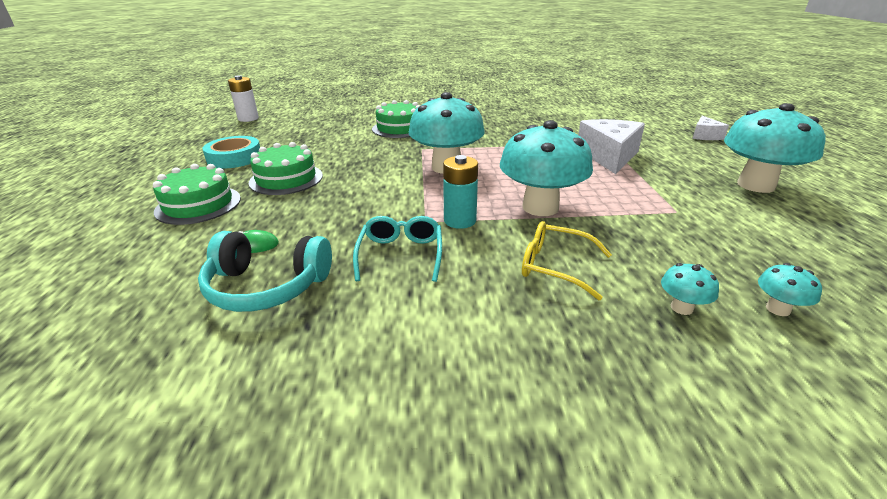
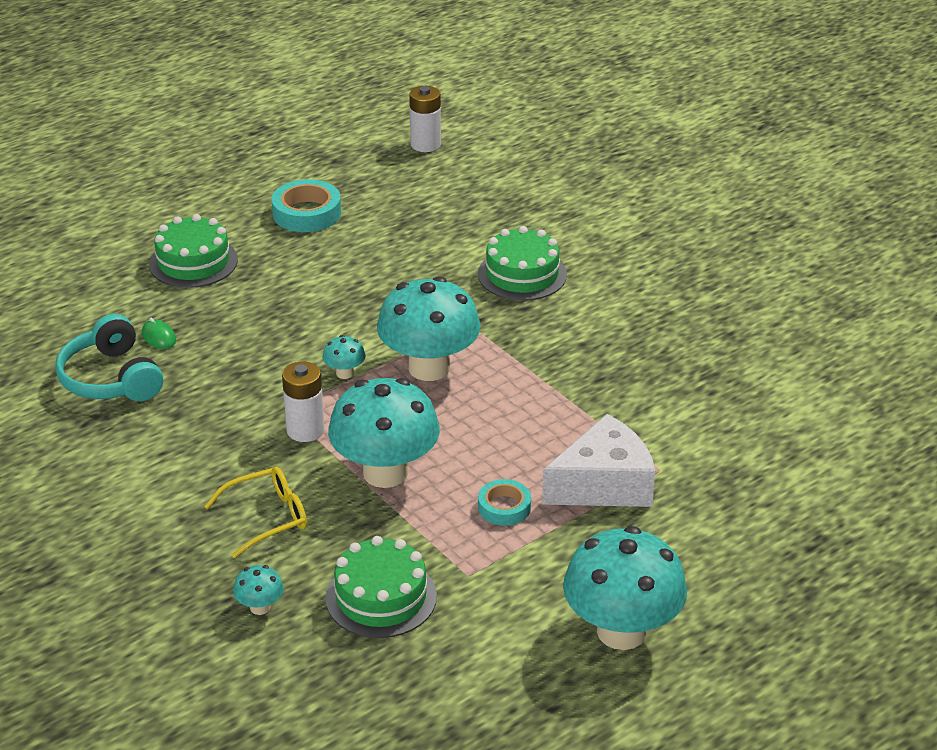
camera: 55 degrees right, 5 degrees up
(286, 179) = (291, 277): green cake -> green cake (381, 597)
(401, 254) = (213, 422): turquoise glasses -> none
(460, 221) = (305, 430): turquoise battery -> white battery
(554, 266) = (268, 517): yellow glasses -> yellow glasses turned 75 degrees clockwise
(610, 184) = (504, 507): none -> turquoise tape
(705, 136) = (805, 560): white cheese -> none
(777, 309) = (304, 665): turquoise mushroom -> turquoise mushroom (344, 373)

